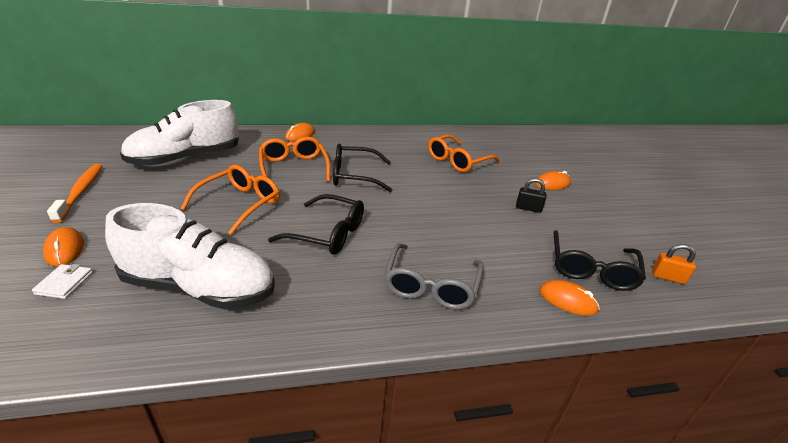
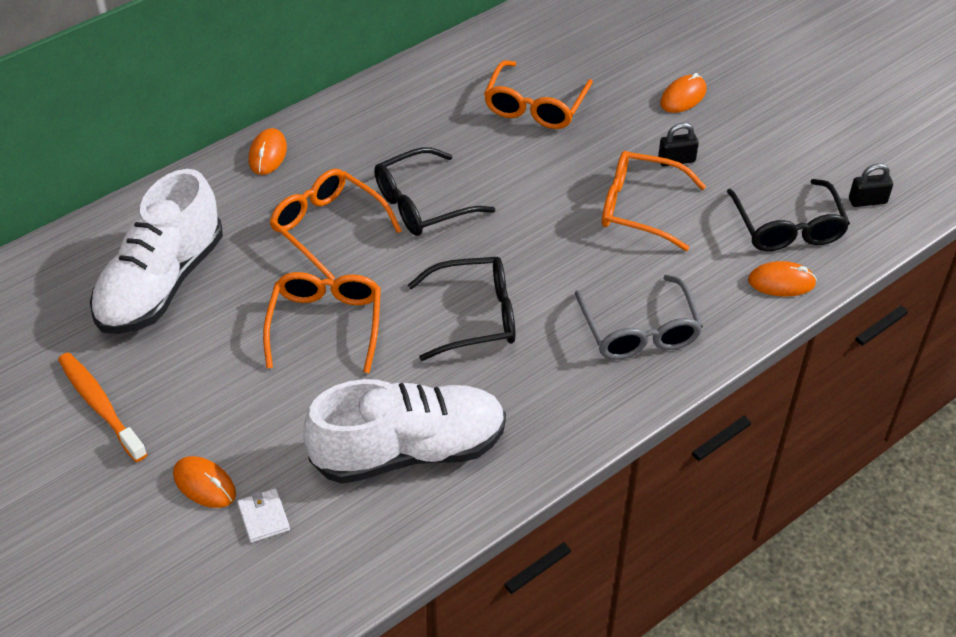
camera: 25 degrees left, 15 degrees up
(485, 221) = (639, 208): none -> orange glasses
(668, 277) = (867, 201): orange padlock -> black padlock

